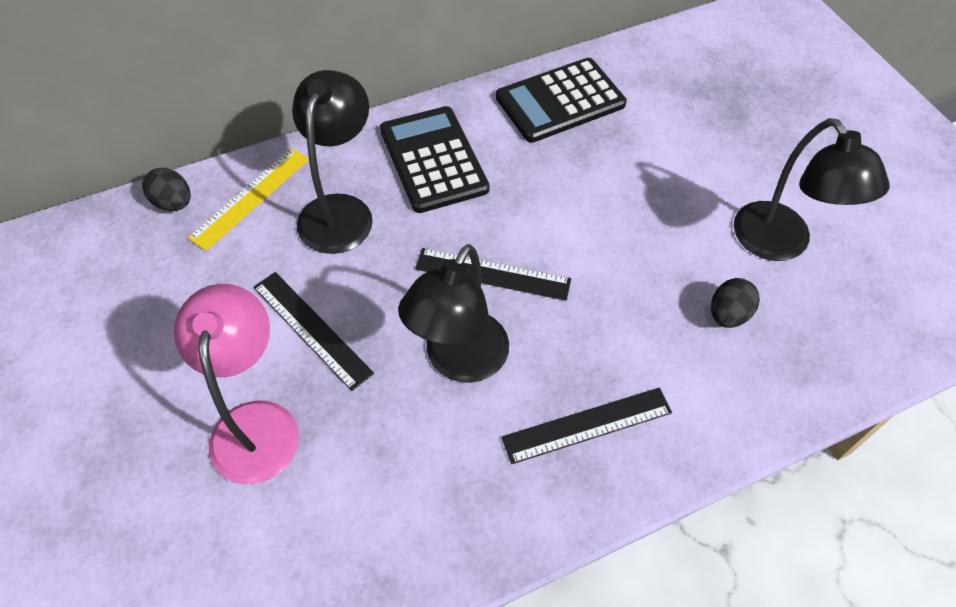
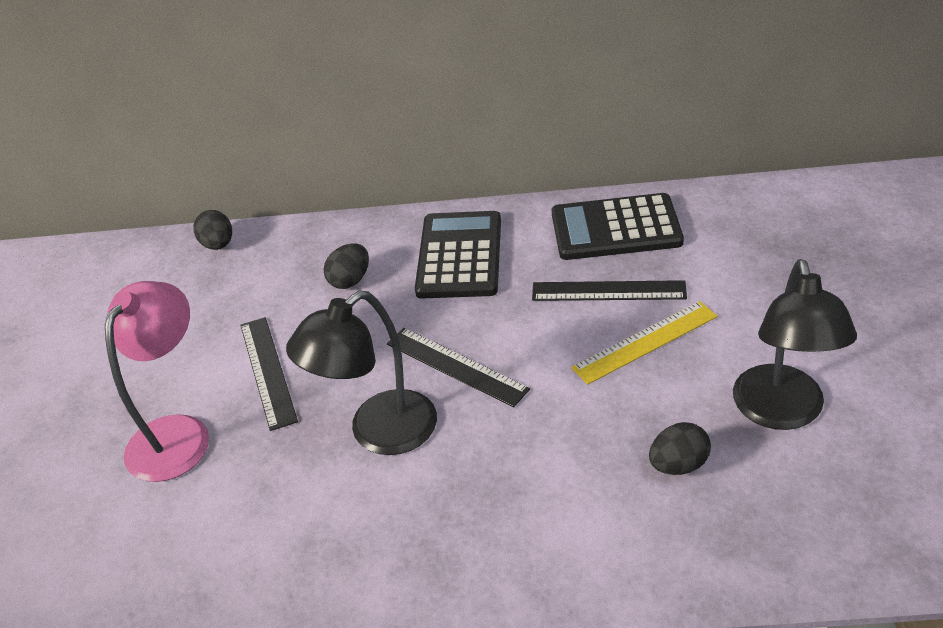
camera: 30 degrees right, 15 degrees down
(250, 197) = (281, 253): yellow ruler -> yellow ruler (645, 342)
(340, 210) = (350, 280): black lamp -> black egg
(587, 425) = (467, 525): black ruler -> black ruler (608, 291)

